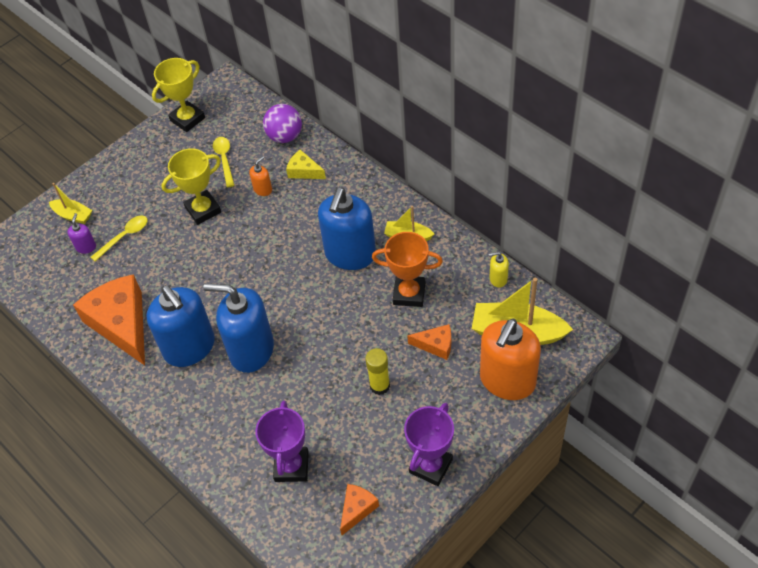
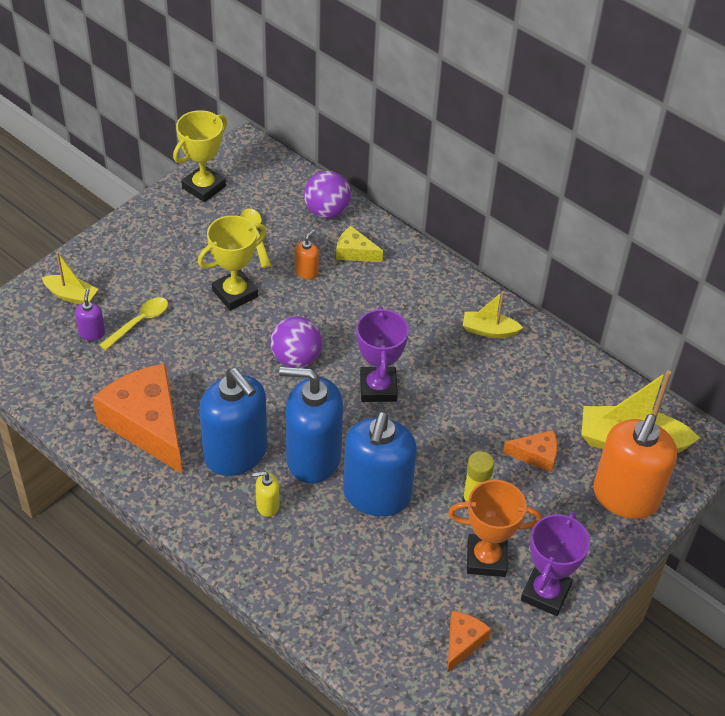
camera: 10 degrees left, 5 degrees down
(246, 264) = (296, 358): none -> purple ball
(291, 466) = (377, 593): purple trophy -> purple trophy (378, 388)
(350, 254) = (421, 349): blue soap dispenser -> blue soap dispenser (377, 495)
(409, 294) = (498, 396): orange trophy -> orange trophy (486, 558)
(498, 279) = (601, 381): yellow soap dispenser -> yellow soap dispenser (267, 505)

